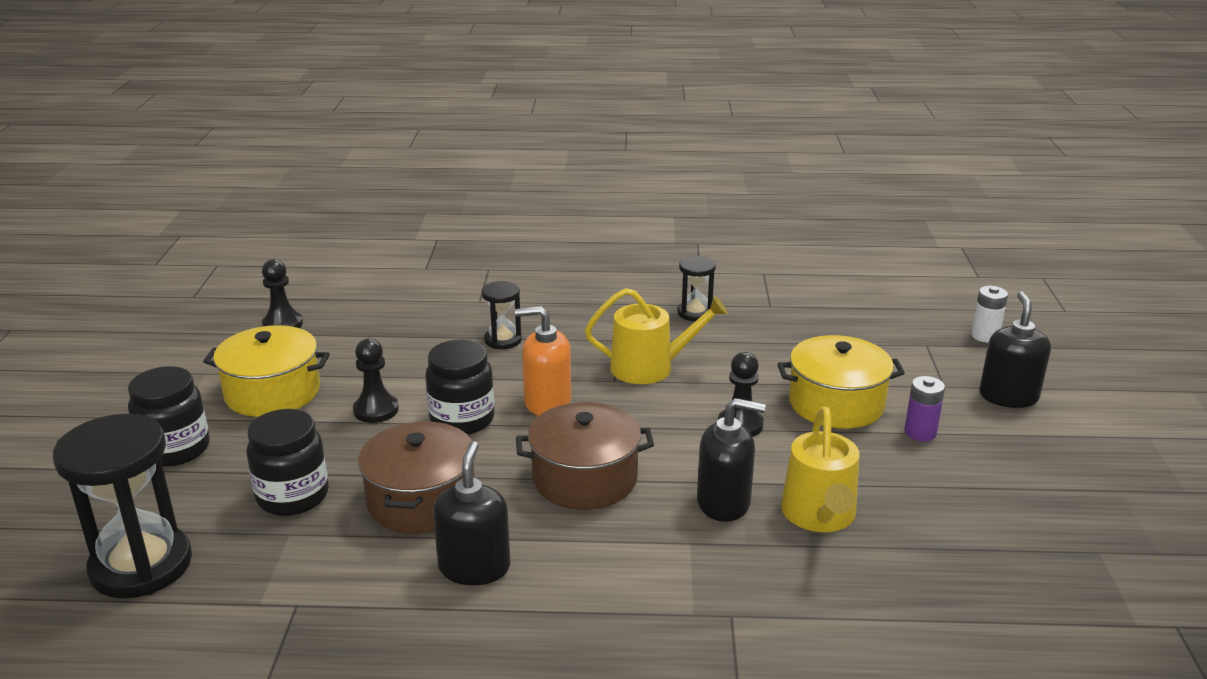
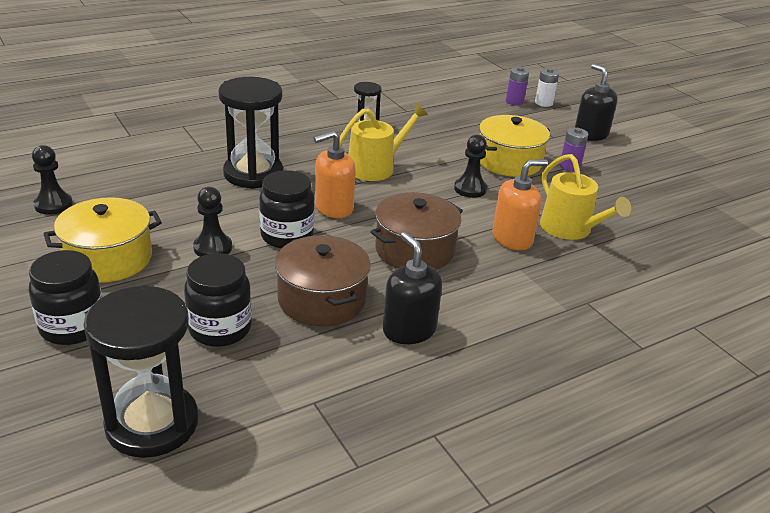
camera: 35 degrees left, 5 degrees up
(503, 340) = (253, 174): black hourglass -> black hourglass, size x1.95
(724, 502) = (512, 238): black soap dispenser -> orange soap dispenser
(940, 325) = (514, 102): none -> purple battery

